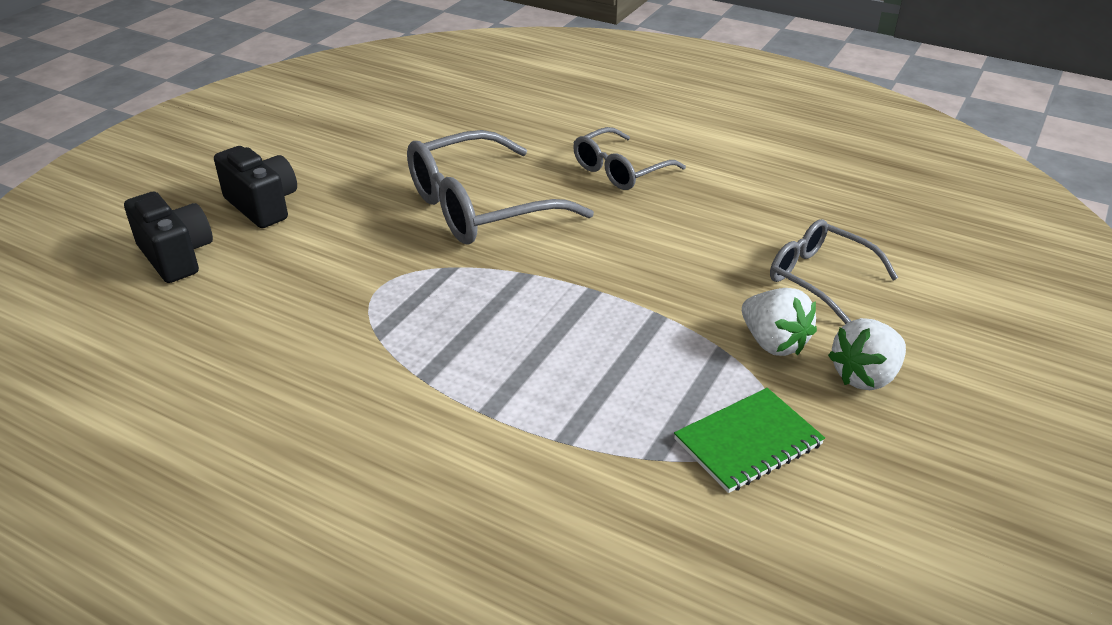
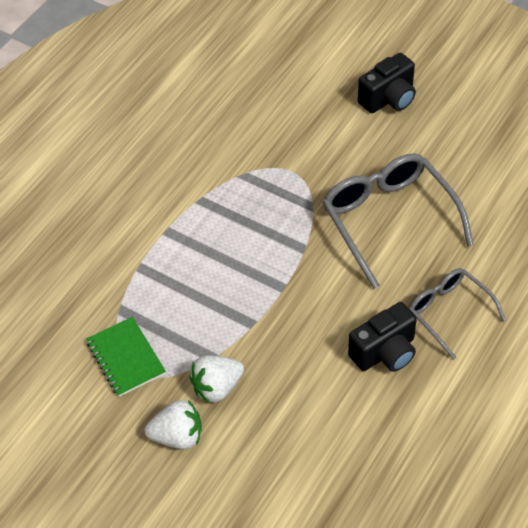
camera: 95 degrees right, 15 degrees up
(176, 256) = (327, 68): black camera -> black camera (385, 352)
(819, 278) = (291, 432): grey glasses -> none
(865, 376) = (177, 436): white strawberry -> white strawberry turned 120 degrees clockwise

